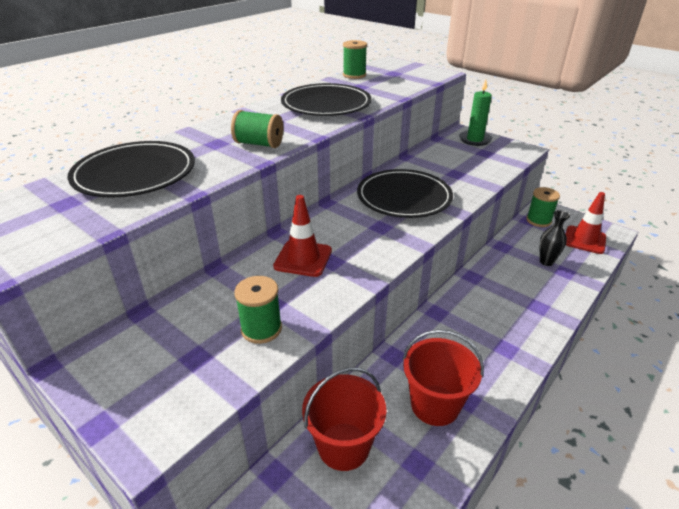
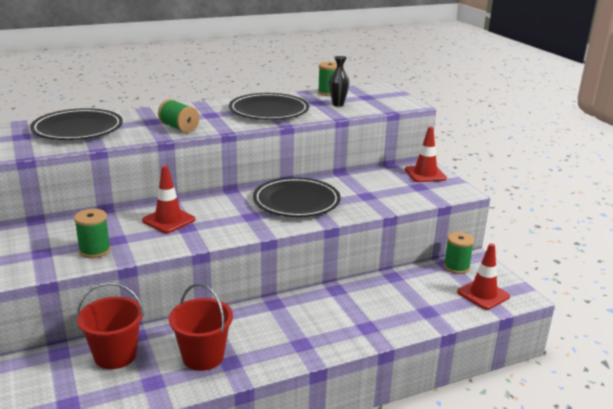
camera: 25 degrees right, 10 degrees down
(475, 140) = (425, 174): green candle -> red traffic cone
(546, 262) = (419, 299): black vase -> black vase (338, 104)

